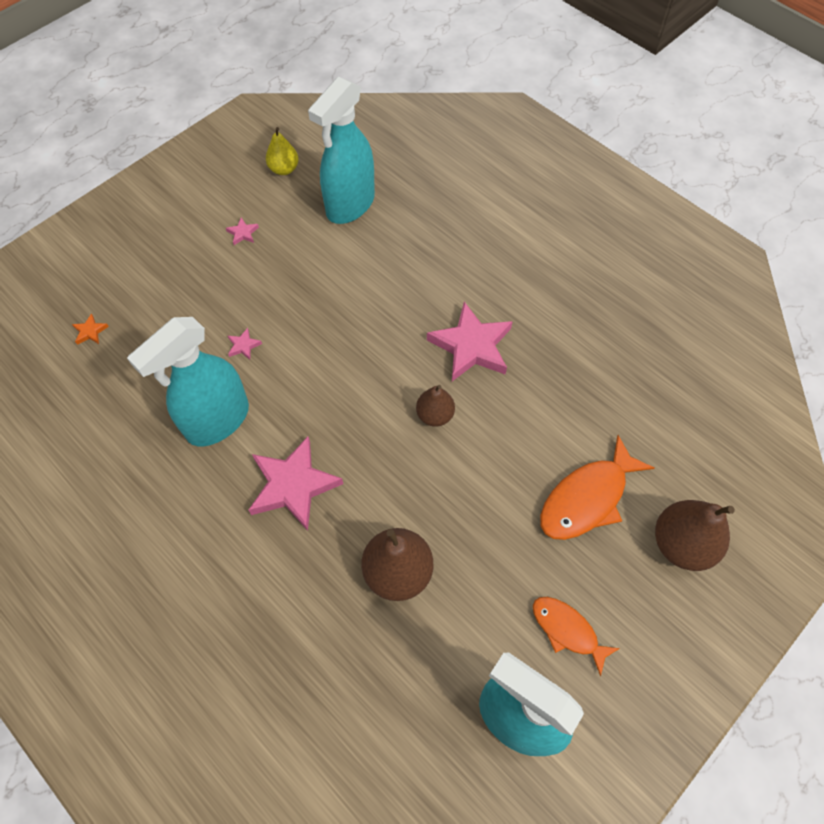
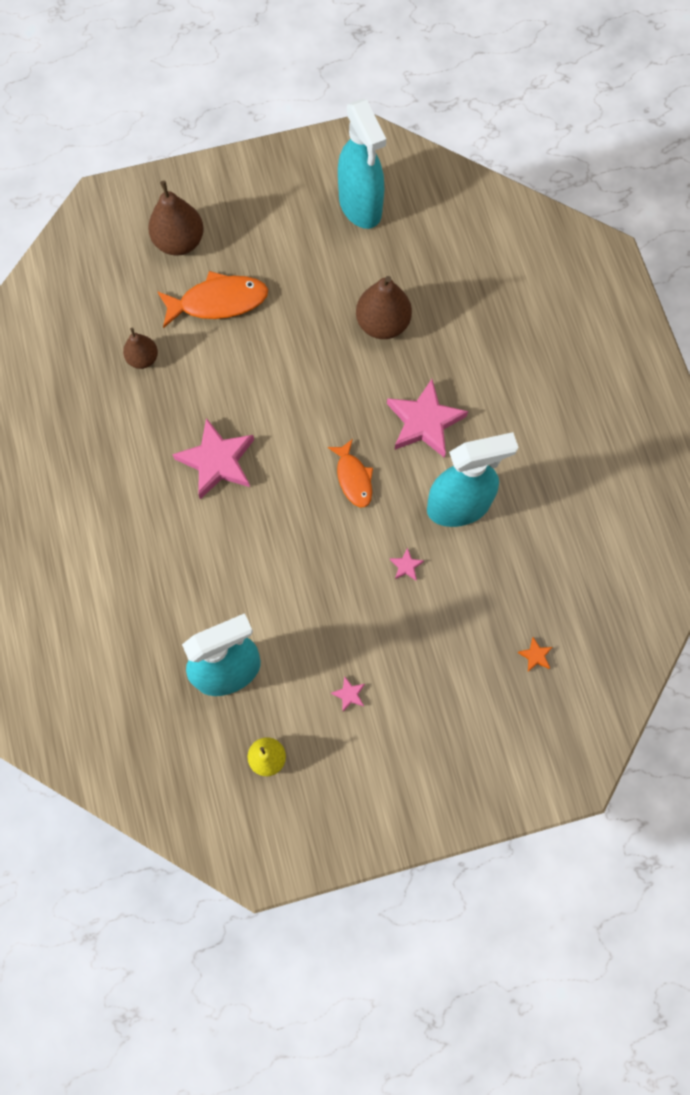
camera: 150 degrees left, 10 degrees up
(435, 415) = (285, 419): brown pear -> brown pear (143, 359)
(567, 630) = (295, 234): orange fish -> orange fish (353, 478)

